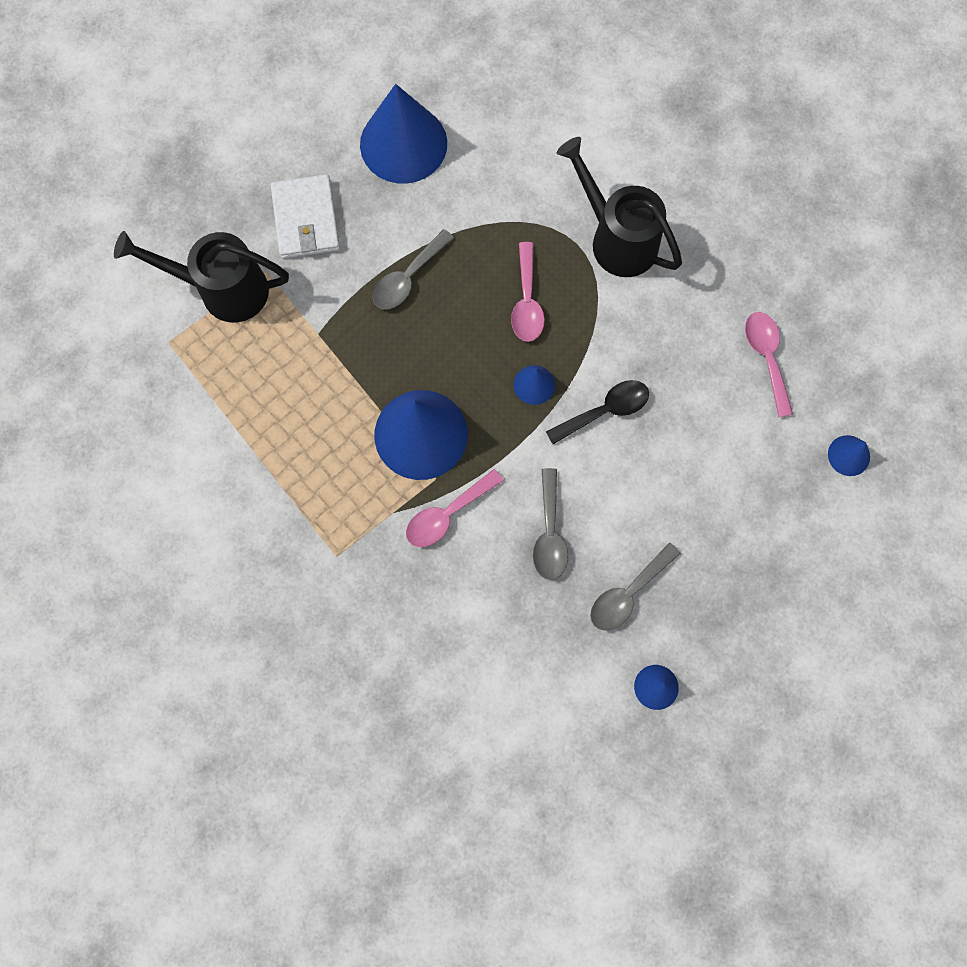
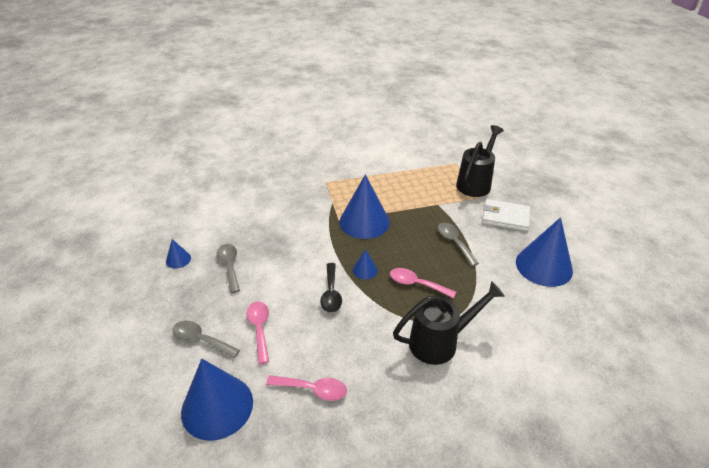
camera: 115 degrees right, 35 degrees down
(447, 514) = (318, 218): pink spoon -> pink spoon (259, 329)
(549, 533) = (282, 248): grey spoon -> grey spoon (201, 340)
(849, 455) = (217, 406): blue cone -> blue cone, size x2.22

